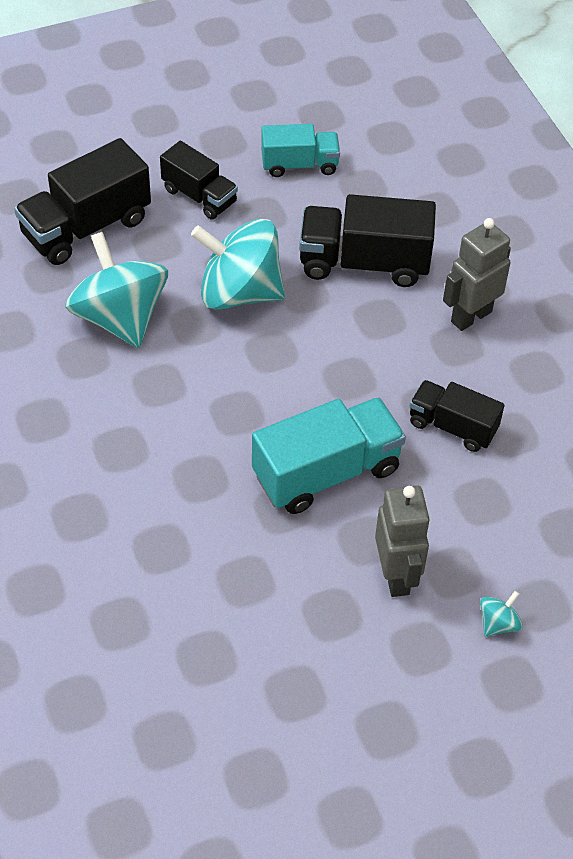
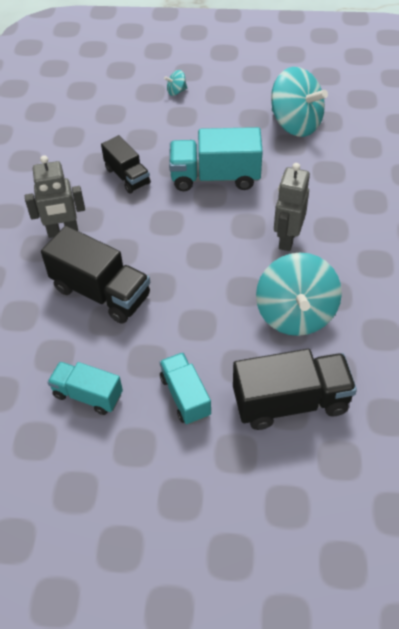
camera: 150 degrees left, 0 degrees up
(199, 196) = (185, 396): black truck -> turquoise truck
(239, 292) = (201, 302): turquoise spinning top -> turquoise spinning top (295, 124)
(396, 575) = (211, 122): grey robot -> grey robot (287, 239)

